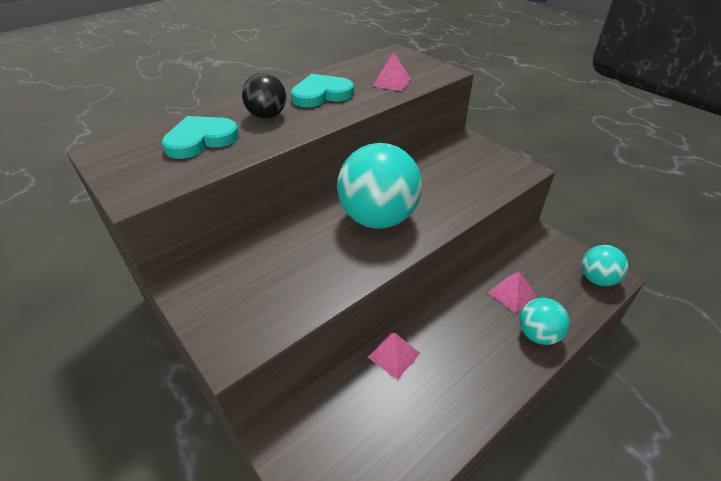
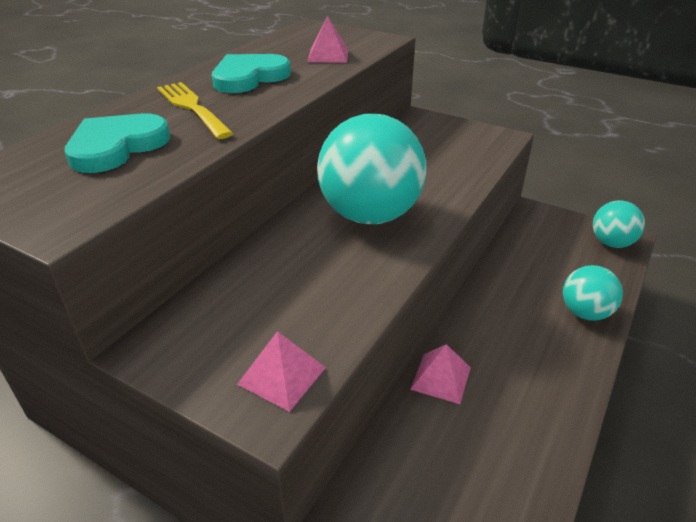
camera: 20 degrees left, 5 degrees down
(267, 116) = (193, 108): black ball -> yellow fork
(511, 294) = (535, 278): pink pyramid -> pink pyramid (282, 375)

